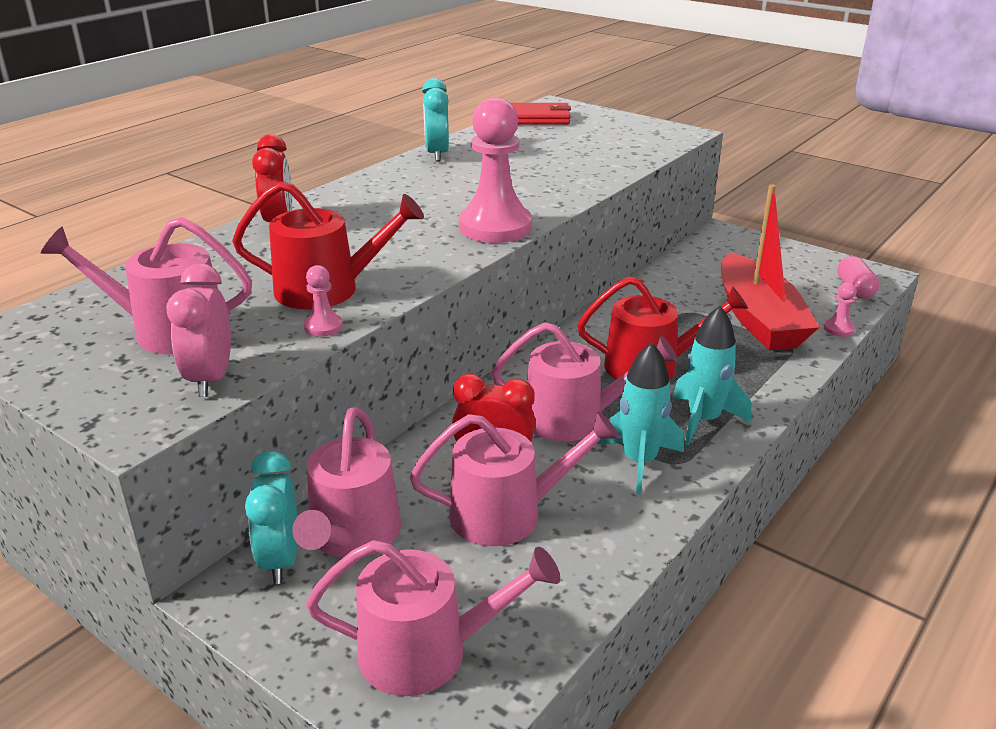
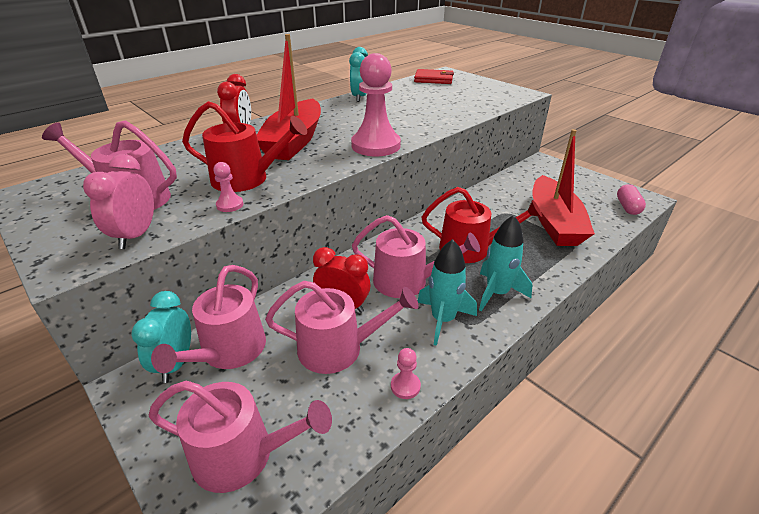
camera: 10 degrees right, 5 degrees up
(369, 229) = (294, 141): none -> red boat
(838, 329) = (610, 235): pink pawn -> pink pawn (405, 386)

